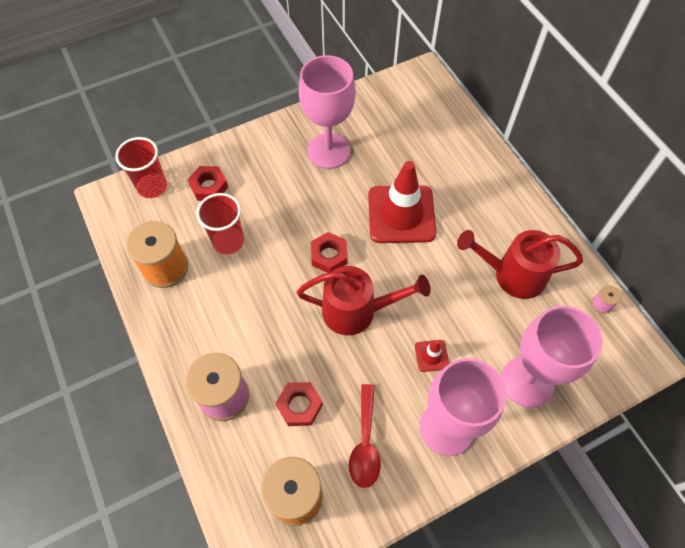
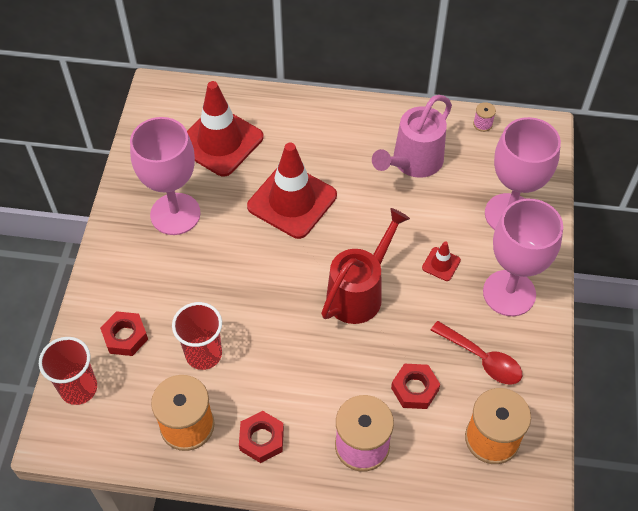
camera: 55 degrees left, 5 degrees down
(329, 255) = (287, 281): red nut -> red nut (261, 439)
(413, 137) = (220, 141): none -> red traffic cone
(511, 275) = (413, 163): red watering can -> pink watering can

